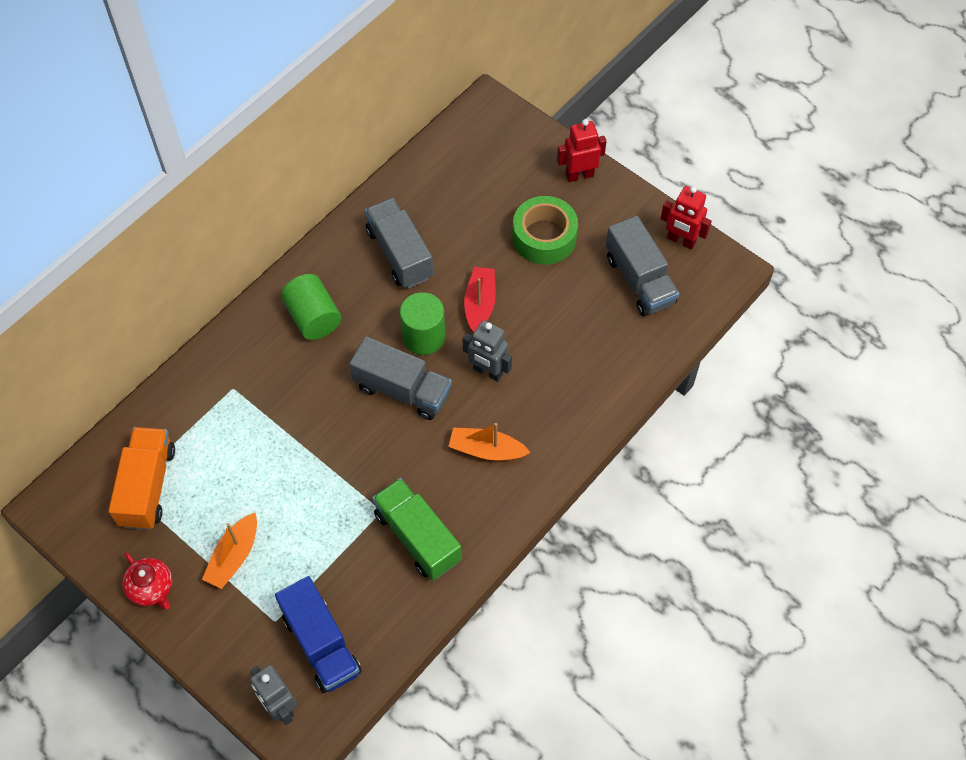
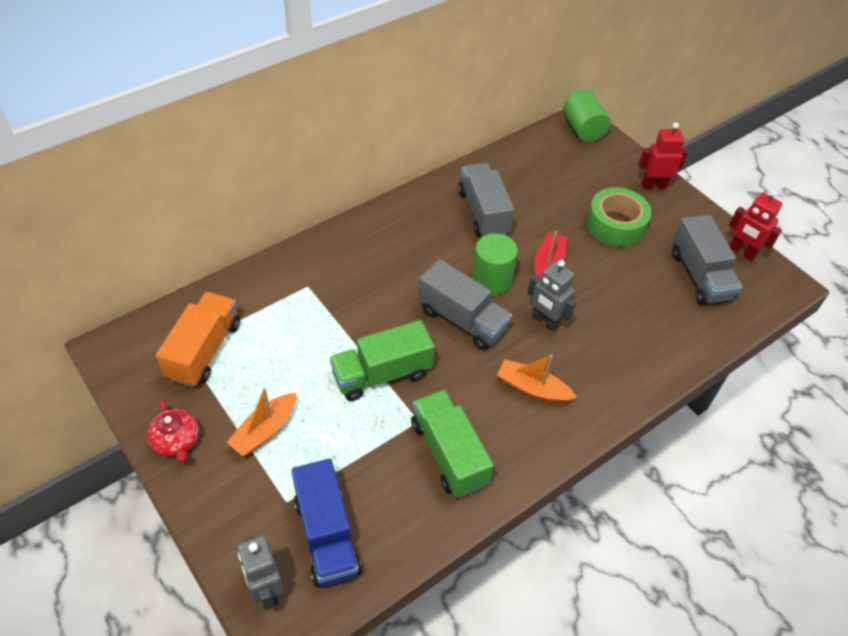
camera: 10 degrees right, 10 degrees down
(313, 317) = (395, 245): green cylinder -> green cylinder (583, 129)
(334, 470) = (382, 374): none -> green truck

